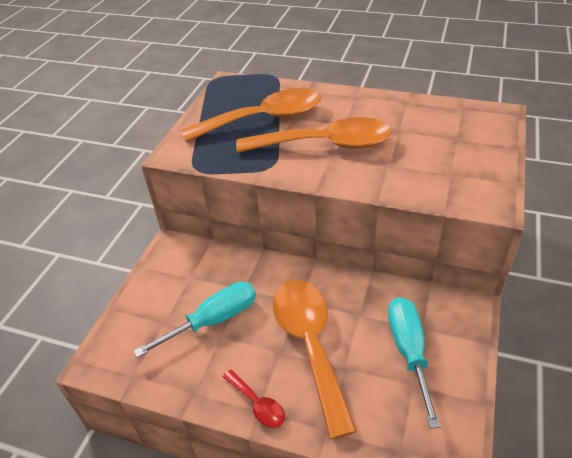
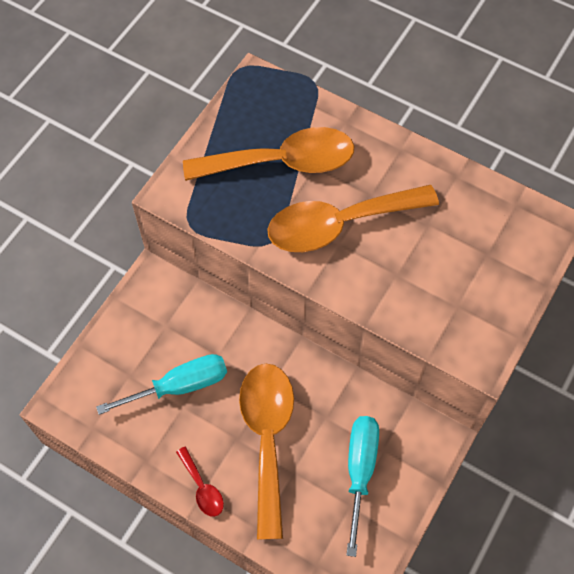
camera: 10 degrees right, 20 degrees up
(325, 144) = (339, 224): orange spoon -> orange spoon turned 150 degrees clockwise

